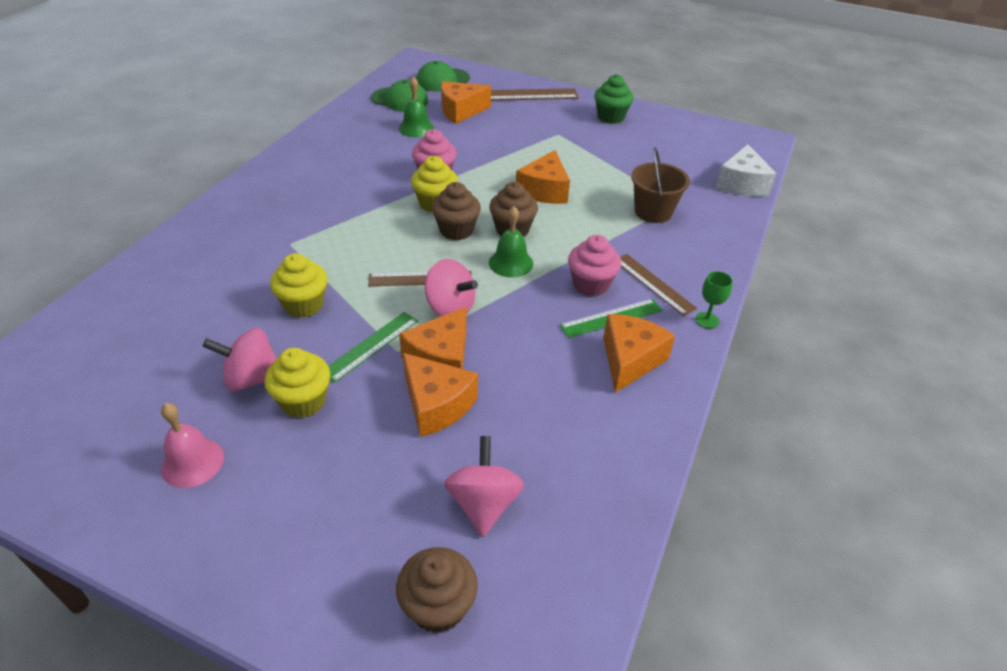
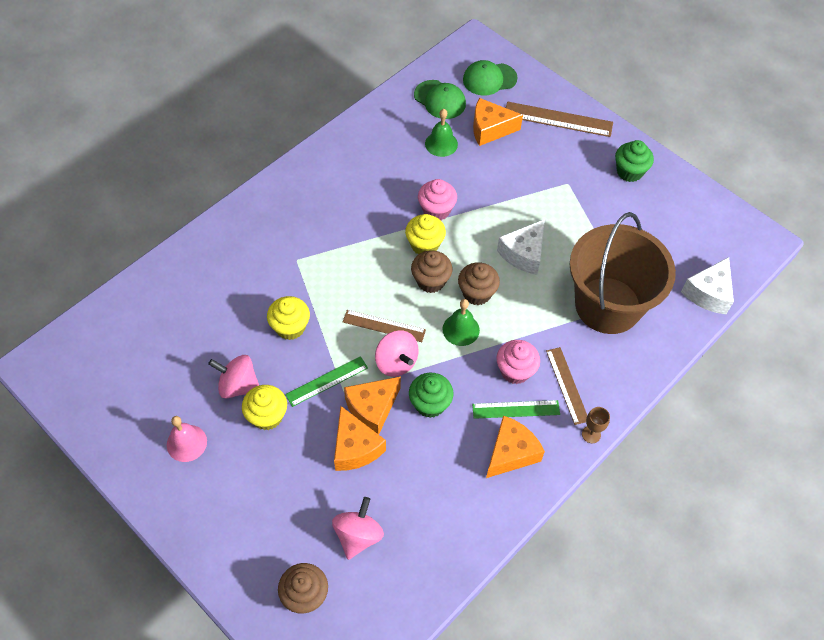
camera: 20 degrees right, 15 degrees up
(510, 337) = (430, 404): none -> green cupcake
(544, 190) = (523, 254): orange cheese -> white cheese
(653, 212) = (608, 305): brown bucket -> brown bucket, size x1.96
(707, 320) = (591, 434): green goblet -> brown goblet

